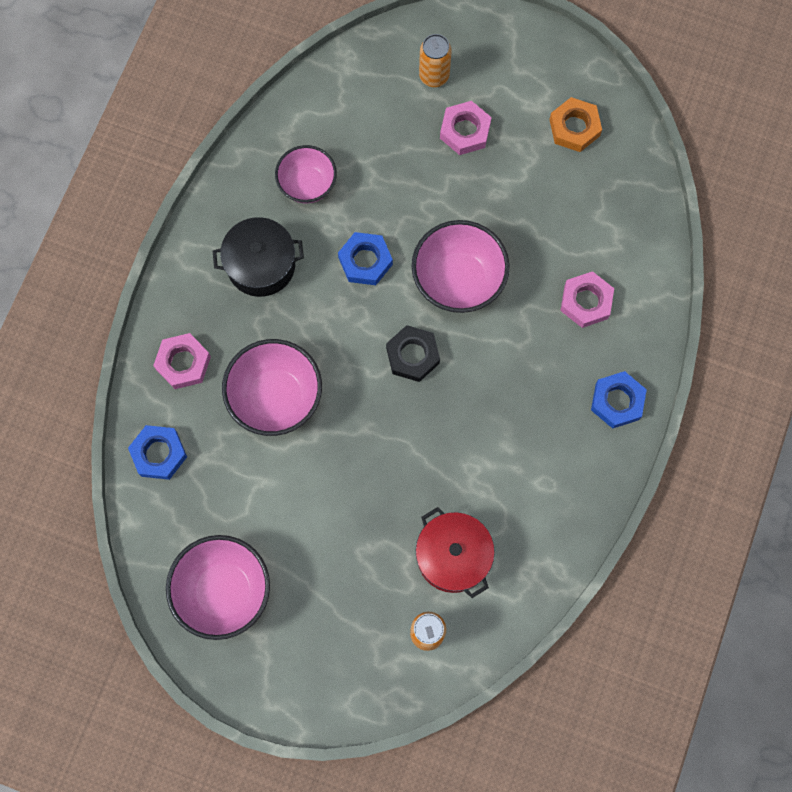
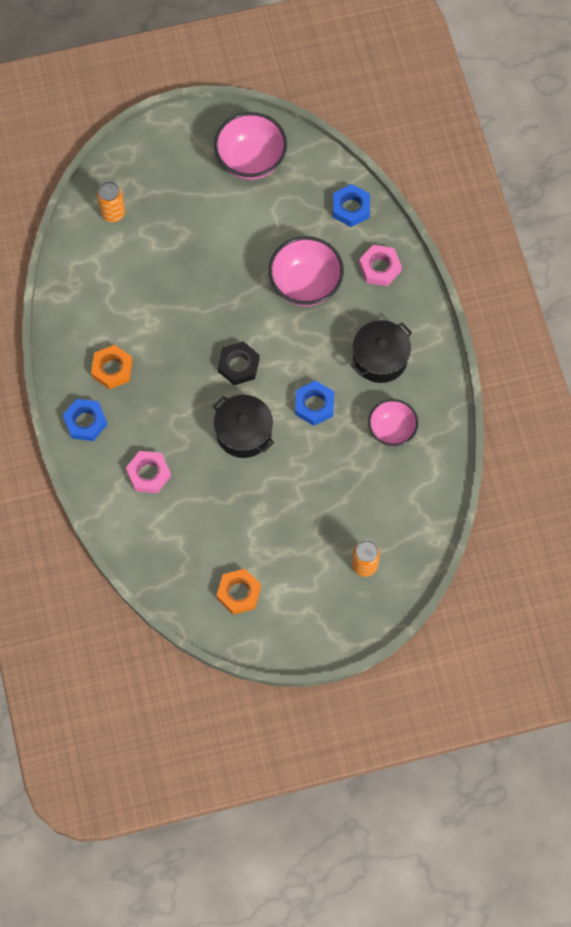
camera: 145 degrees right, 5 degrees down
(453, 556) = (127, 264): red pot -> none
(458, 280) = (244, 432): pink bowl -> black pot
(465, 131) = (313, 539): pink nut -> none
(550, 442) = (112, 369): none -> orange nut

